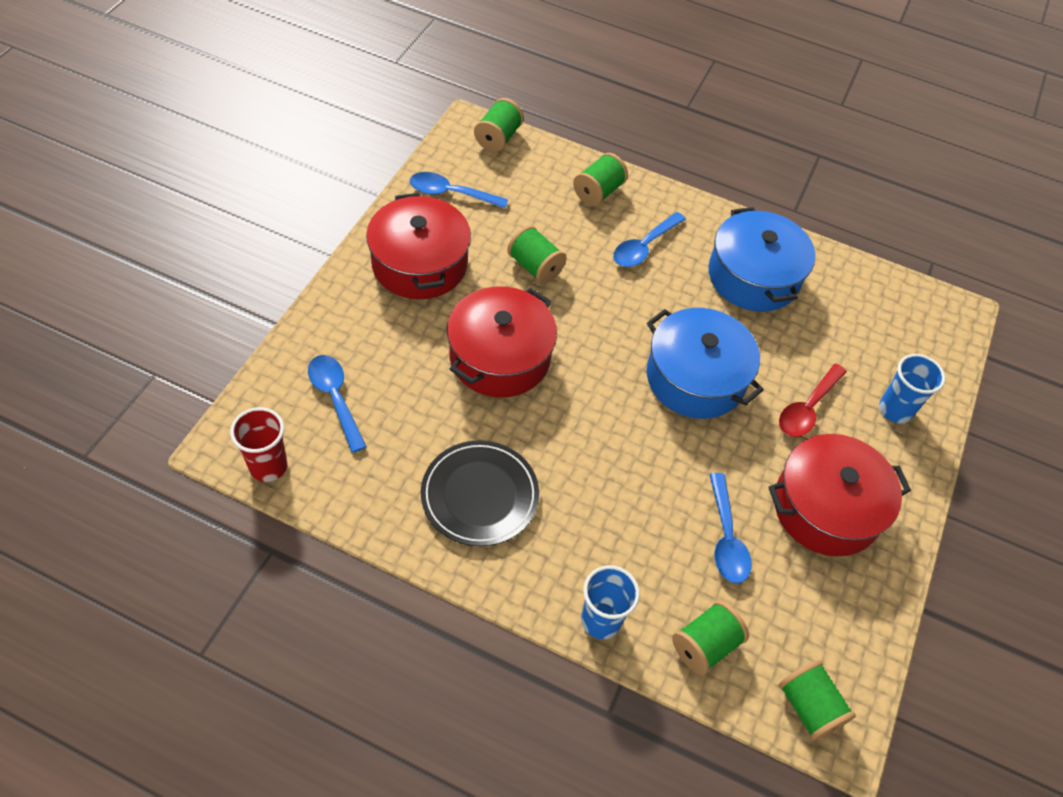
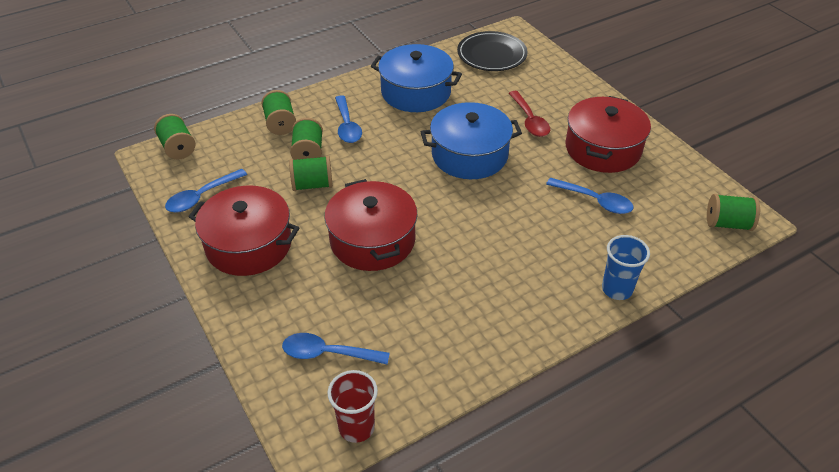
camera: 50 degrees left, 10 degrees down
(480, 495) = (479, 306): black plate -> black plate (492, 54)
(705, 645) = (663, 248): green spool -> green spool (308, 152)
(895, 410) = (557, 88): blue cup -> none

